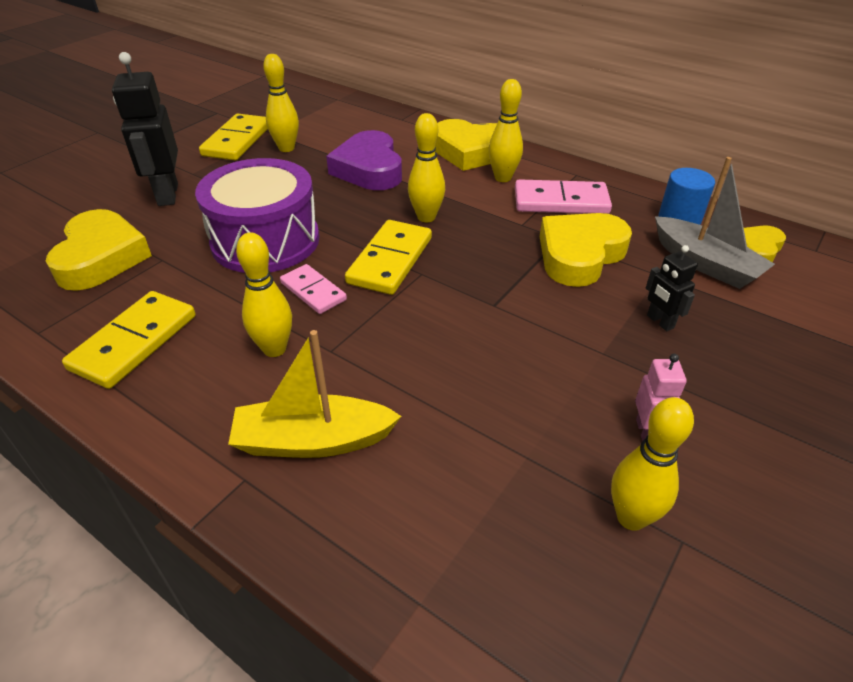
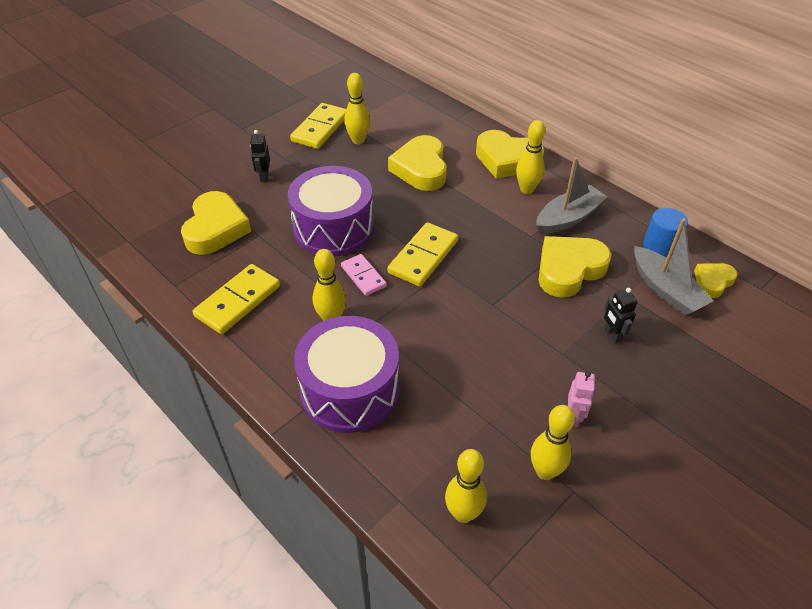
camera: 10 degrees right, 5 degrees up
(167, 195) = (264, 177): black robot -> black robot, size x0.52
(313, 441) = (350, 390): yellow boat -> purple drum
(369, 169) = (421, 169): purple heart -> yellow heart
(426, 217) = (457, 221): yellow bowling pin -> yellow bowling pin (463, 513)
(561, 202) = (568, 218): pink domino -> grey boat

